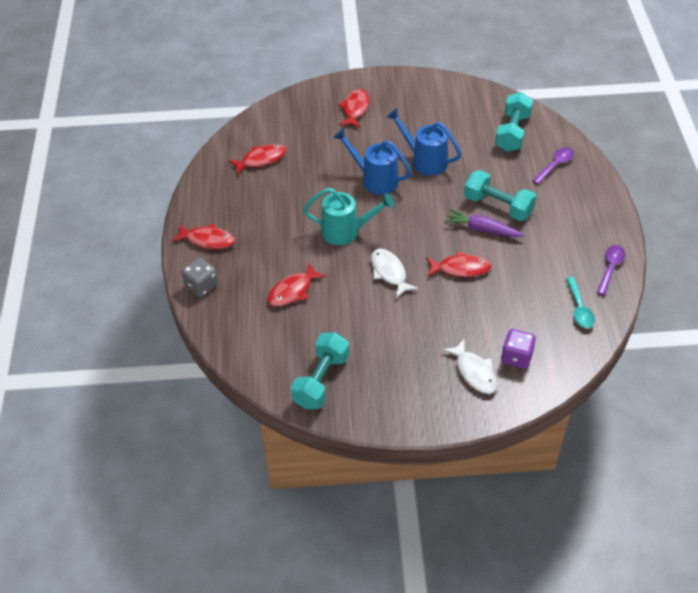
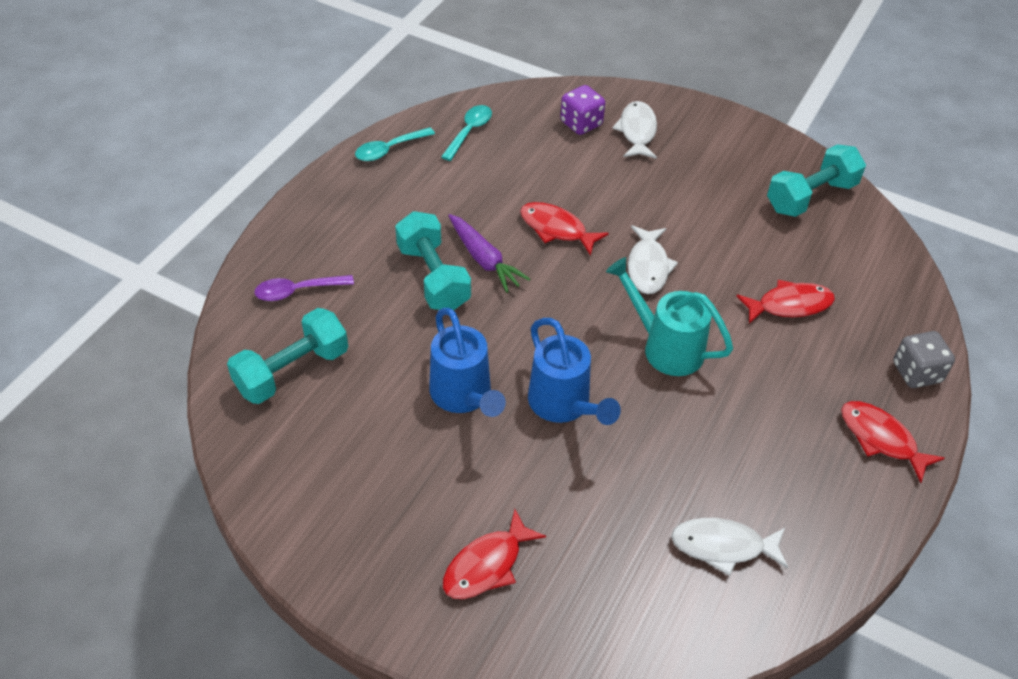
camera: 150 degrees left, 0 degrees up
(261, 159) = (723, 546): red fish -> white fish
(610, 268) = (389, 150): purple spoon -> turquoise spoon

